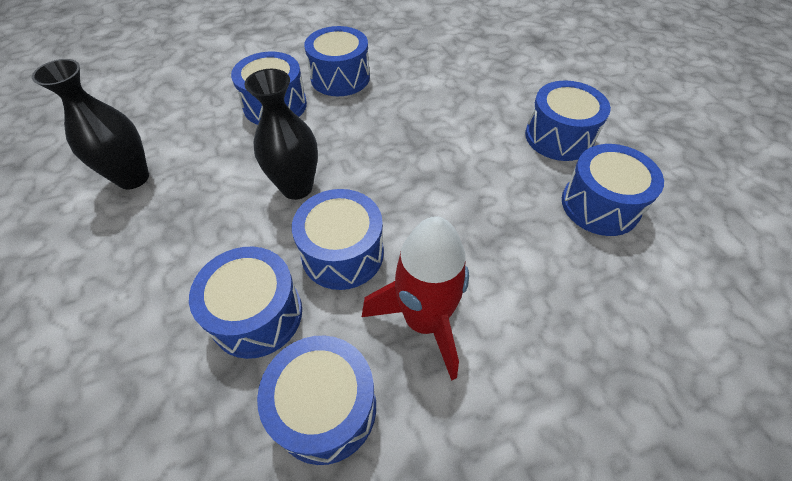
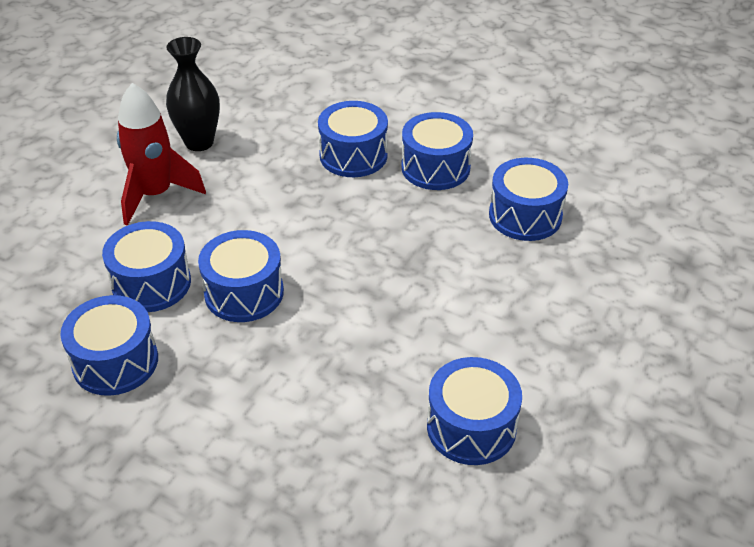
camera: 50 degrees right, 10 degrees down
(297, 187) = (280, 227): black vase -> none
(424, 321) = (228, 373): red rocket -> red rocket (155, 195)
(558, 137) = (536, 355): blue drum -> blue drum (525, 216)

